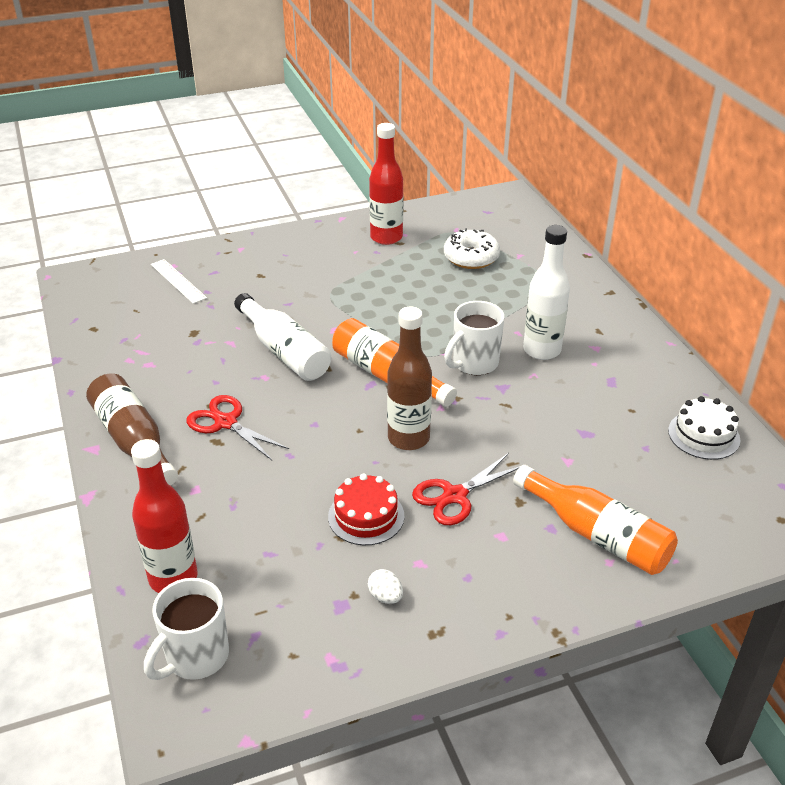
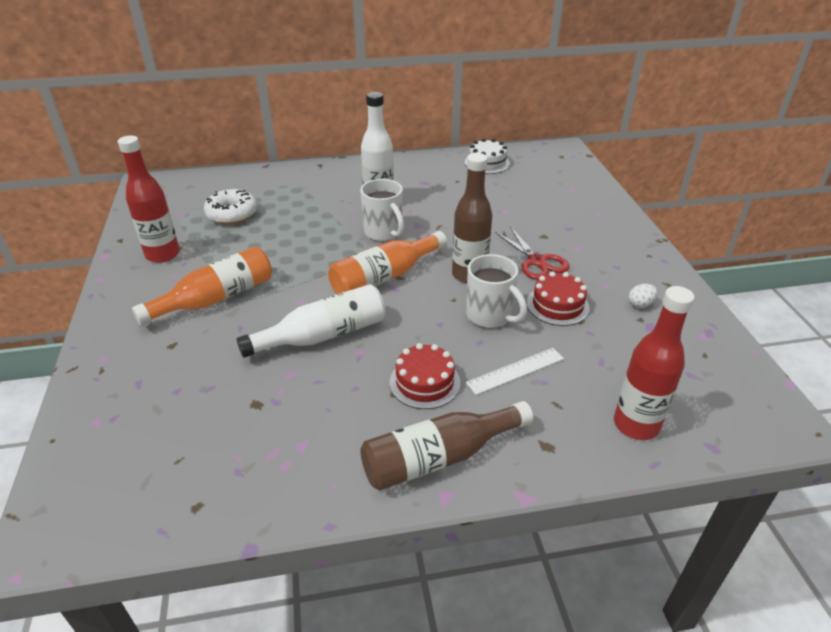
camera: 80 degrees left, 0 degrees up
(178, 281) = (136, 417): white ruler -> white ruler (515, 371)
(195, 657) = (721, 411): white mug -> white mug (490, 316)
(226, 422) = (424, 382): red scissors -> red cake
(596, 534) = (575, 213): orange bottle -> orange bottle (215, 298)

